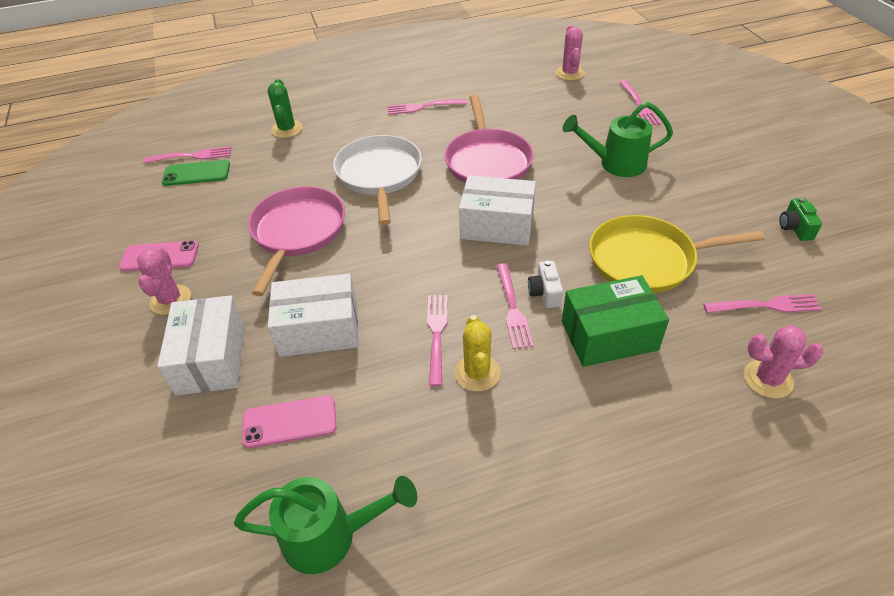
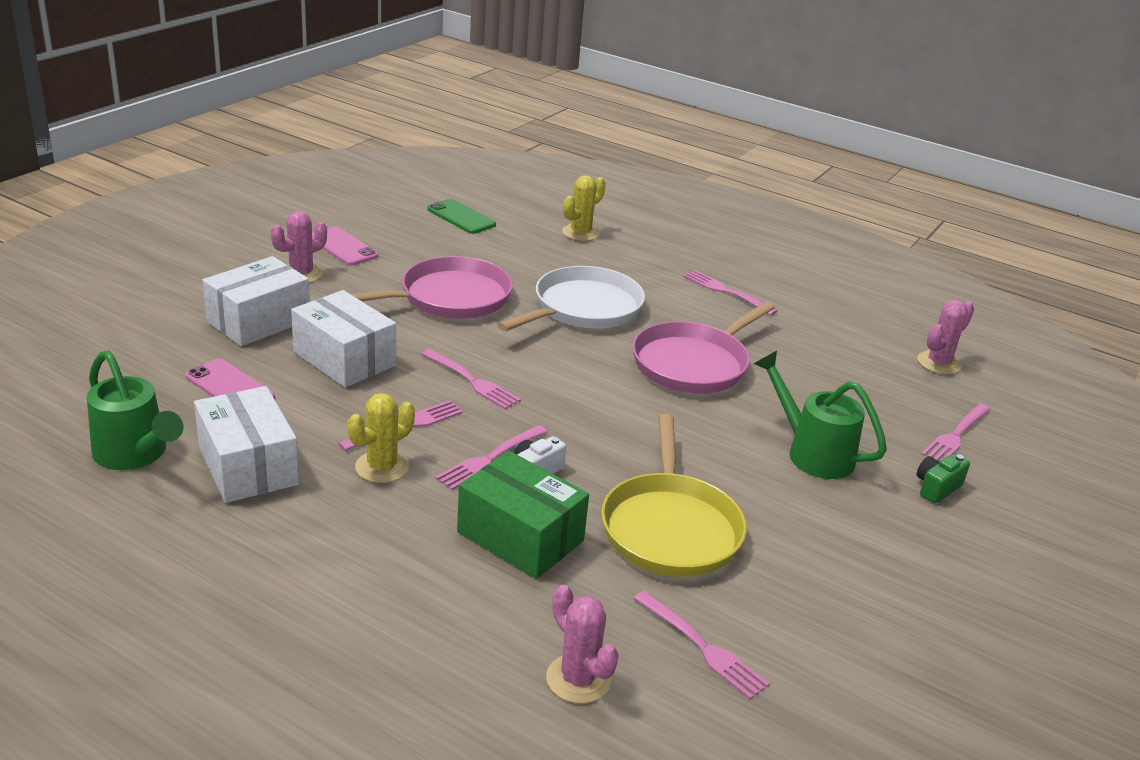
camera: 45 degrees right, 15 degrees down
(191, 156) = (479, 205): pink fork -> pink fork (472, 381)
(287, 129) = (580, 233): green cactus -> yellow cactus
(497, 225) = (599, 406): white box -> white box (248, 466)
(646, 260) = (670, 528): yellow pan -> yellow pan turned 135 degrees counterclockwise
(795, 228) = (884, 638): green camera -> green camera (937, 488)

